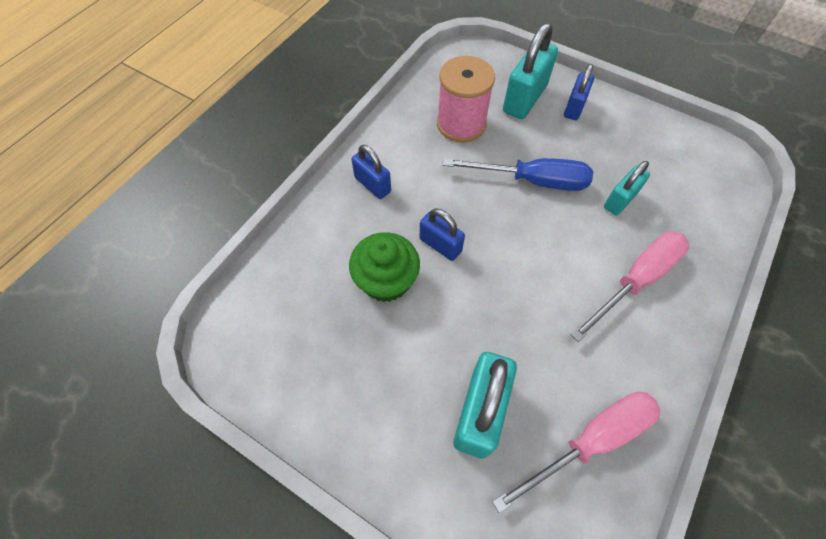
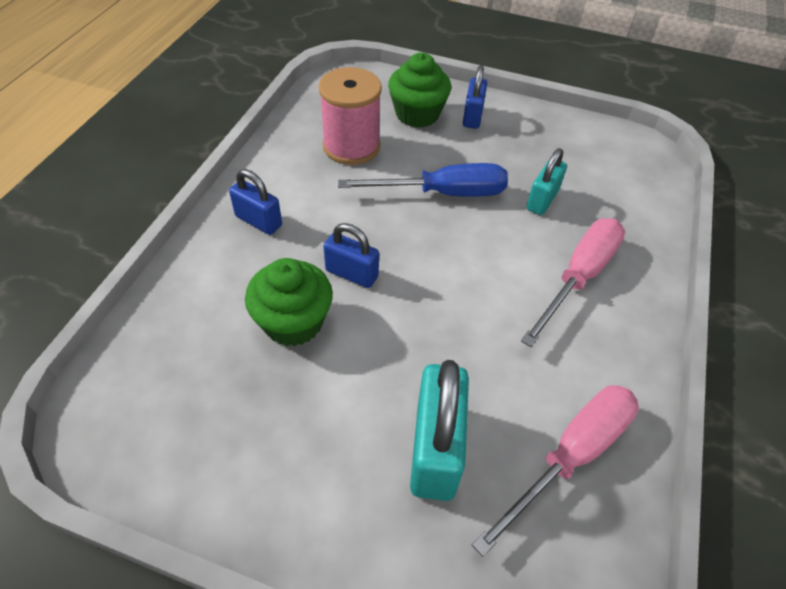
camera: 15 degrees left, 10 degrees down
(524, 99) = (417, 114): turquoise padlock -> green cupcake

